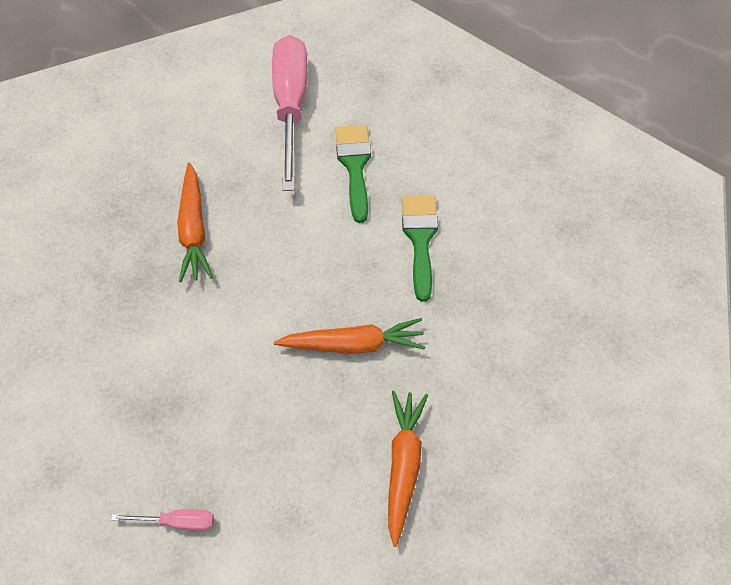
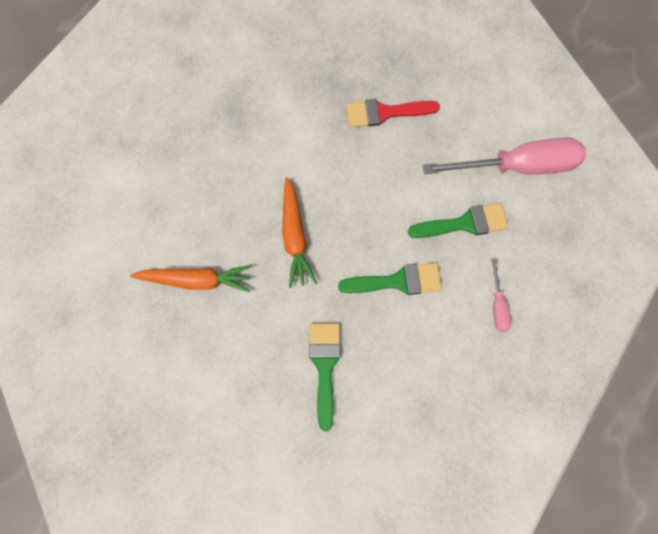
camera: 85 degrees right, 10 degrees up
(177, 522) = (154, 138): pink screwdriver -> pink screwdriver (498, 305)
(193, 230) = (384, 113): orange carrot -> red brush
(519, 323) = (324, 366): none -> green brush

